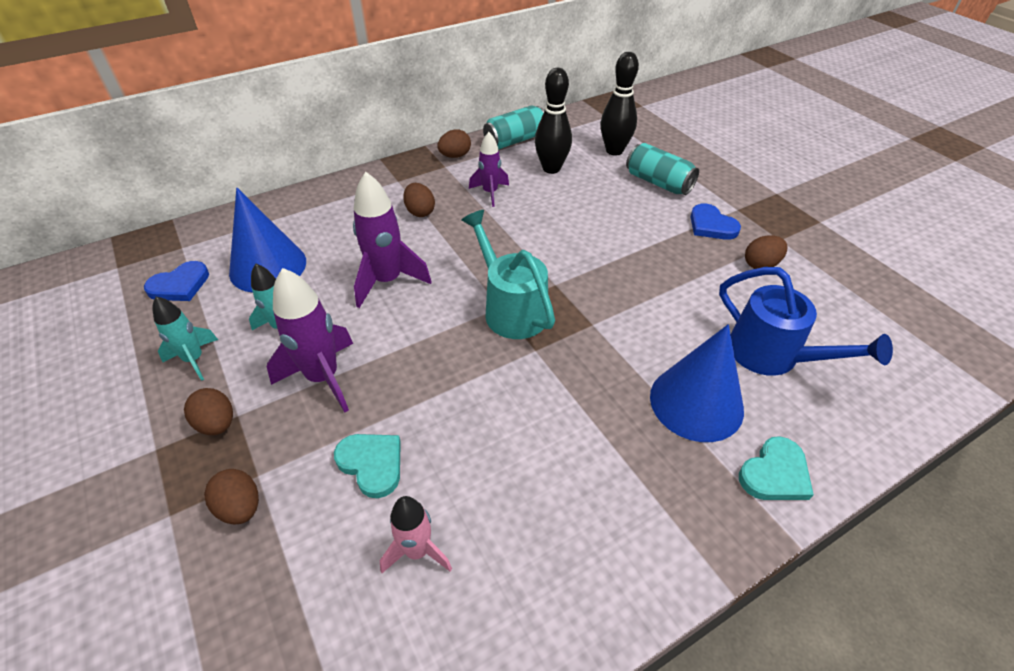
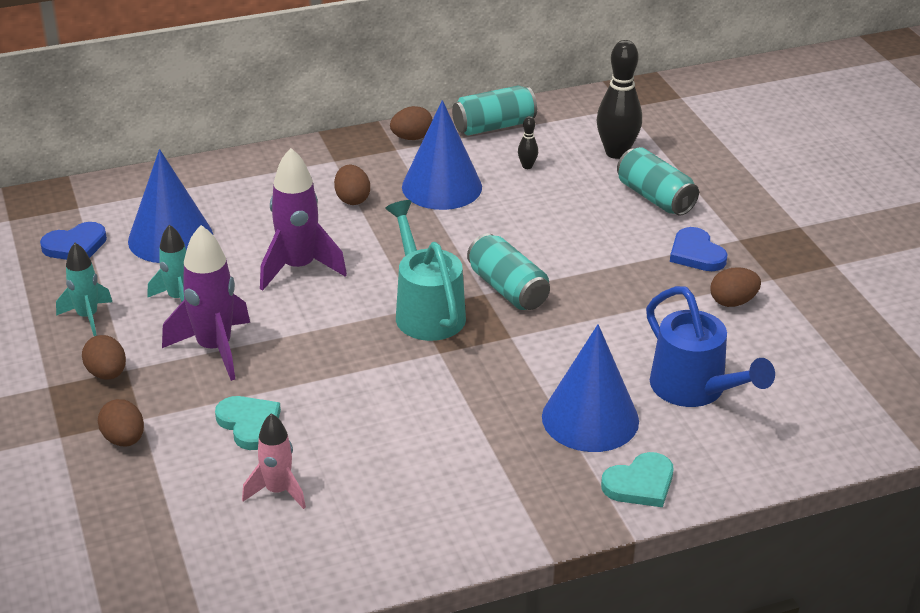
camera: 10 degrees right, 10 degrees down
(490, 193) = (442, 187): purple rocket -> blue cone
(551, 168) = (527, 166): black bowling pin -> black bowling pin, size x0.45
(573, 277) = (507, 289): none -> turquoise can

